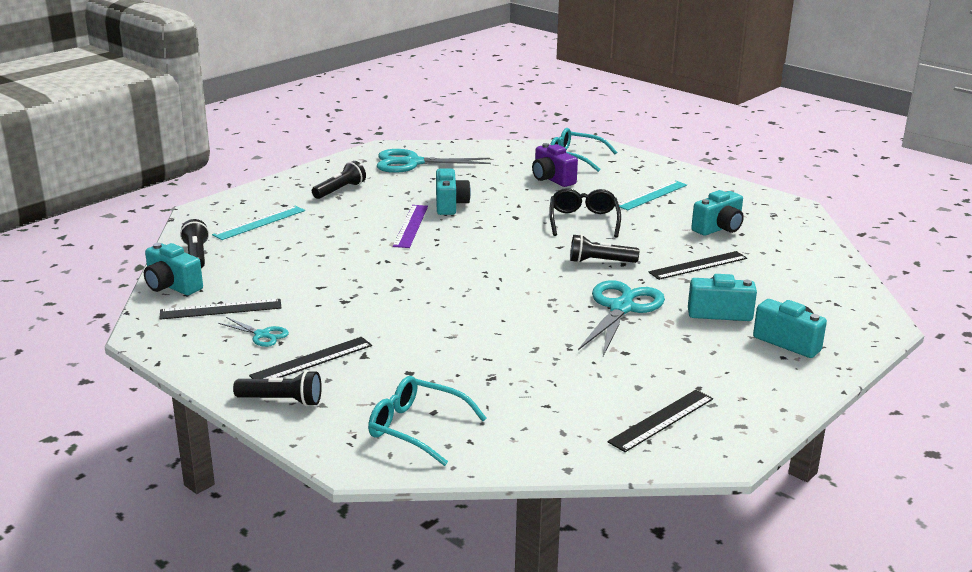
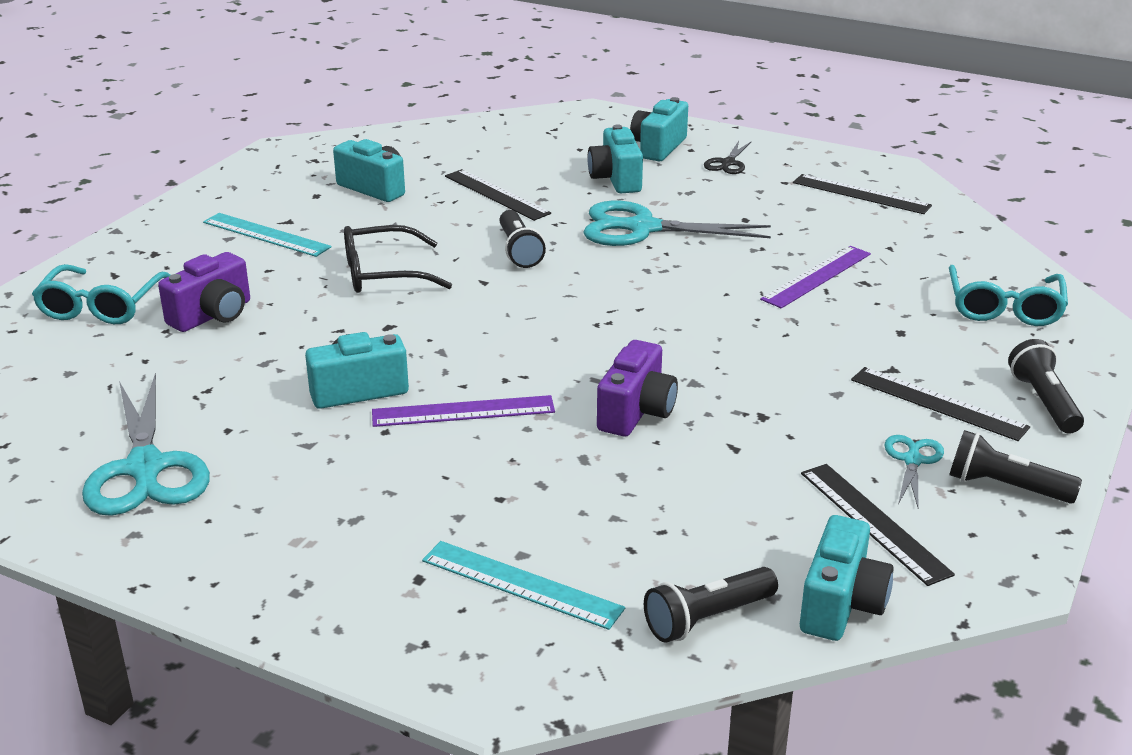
camera: 105 degrees left, 5 degrees up
(340, 190) = (320, 525): black flashlight -> black flashlight (1005, 487)
(376, 267) = (636, 412): none -> purple camera
(511, 360) = (816, 276): none -> purple ruler
(747, 368) = (727, 163): none -> black scissors

